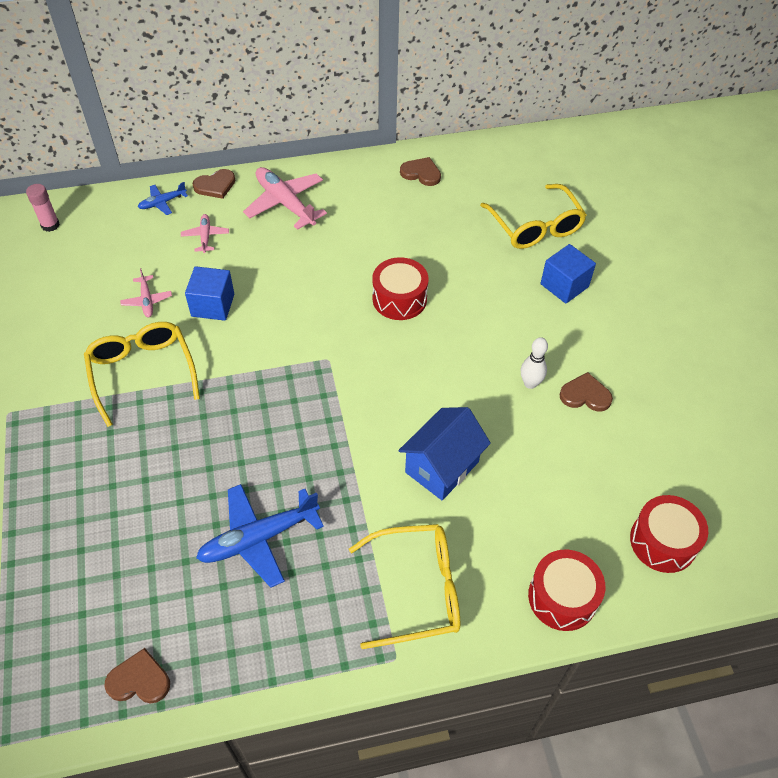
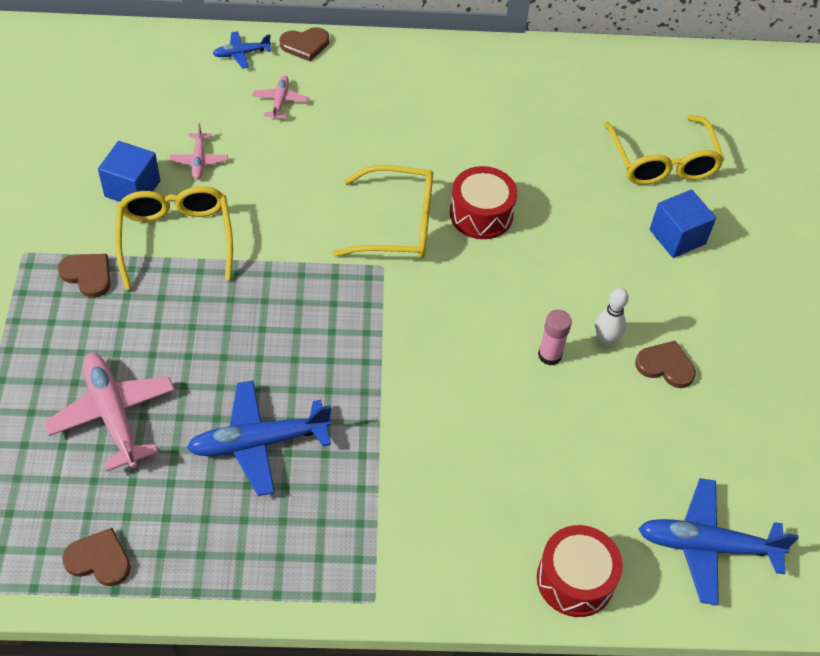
camera: 10 degrees right, 0 degrees up
(50, 225) = (113, 56): pink glue stick -> pink glue stick (549, 355)
(213, 305) = (270, 180): blue cube -> blue cube (132, 188)
(285, 203) = (379, 80): pink plane -> pink plane (112, 415)
(417, 590) = (416, 535): yellow glasses -> yellow glasses (397, 224)
(421, 173) = (545, 74): brown heart -> brown heart (88, 275)
(442, 467) = (479, 410): blue house -> none
(663, 542) = (707, 546): red drum -> blue plane

